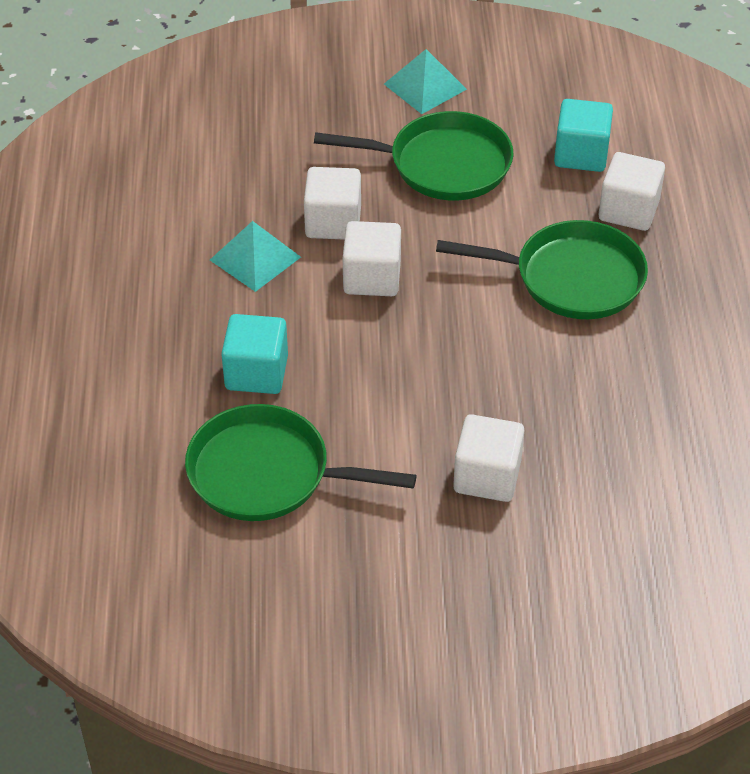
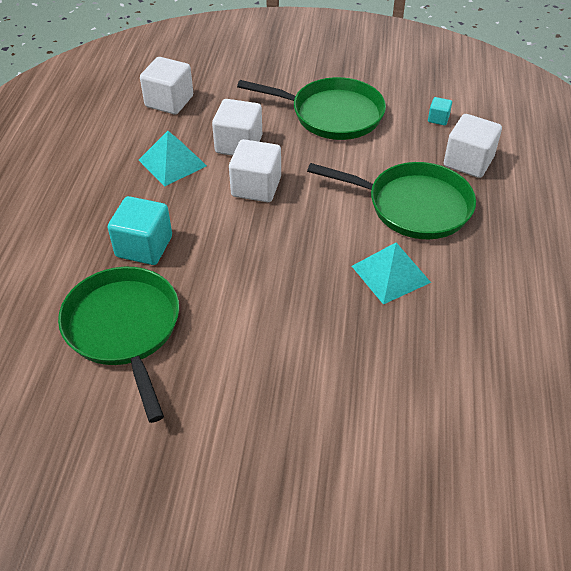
camera: 10 degrees right, 0 degrees up
(267, 473) = (124, 329): green pan -> green pan turned 45 degrees clockwise
(425, 86) = (332, 63): turquoise pyramid -> turquoise pyramid (390, 274)
(487, 476) = (307, 358): white cube -> white cube (169, 101)
(581, 154) = (438, 119): turquoise cube -> turquoise cube, size x0.49

